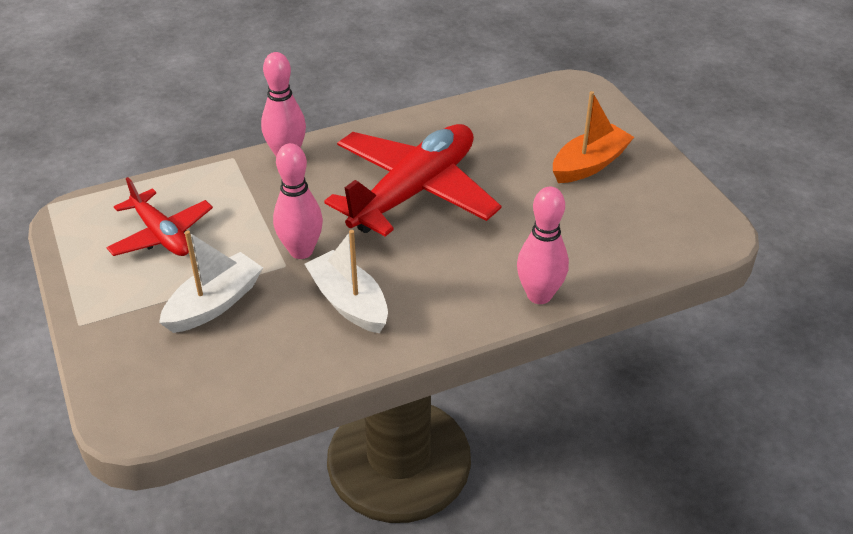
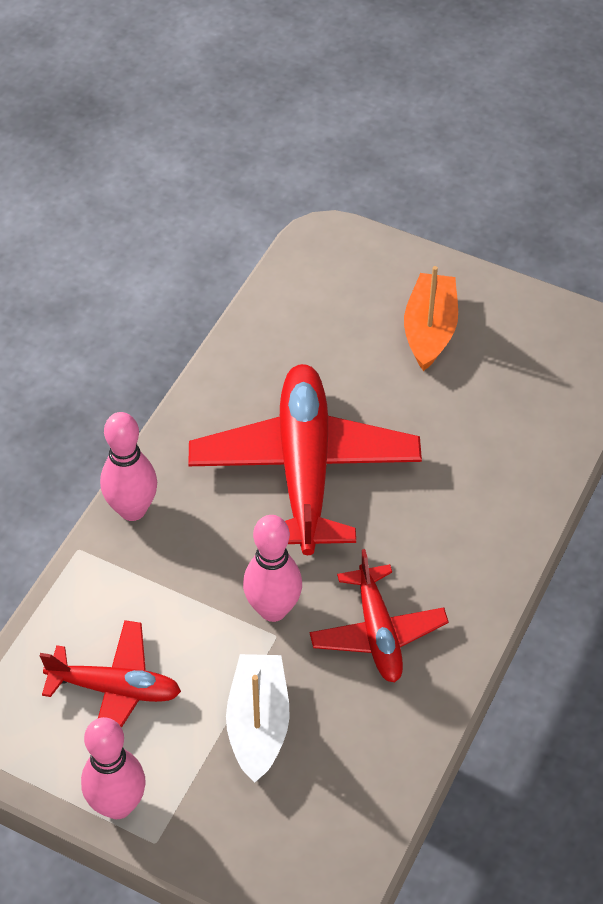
camera: 40 degrees left, 10 degrees up
(349, 302) = (377, 632): white boat -> red plane
(539, 295) = (527, 508): pink bowling pin -> pink bowling pin (118, 805)

